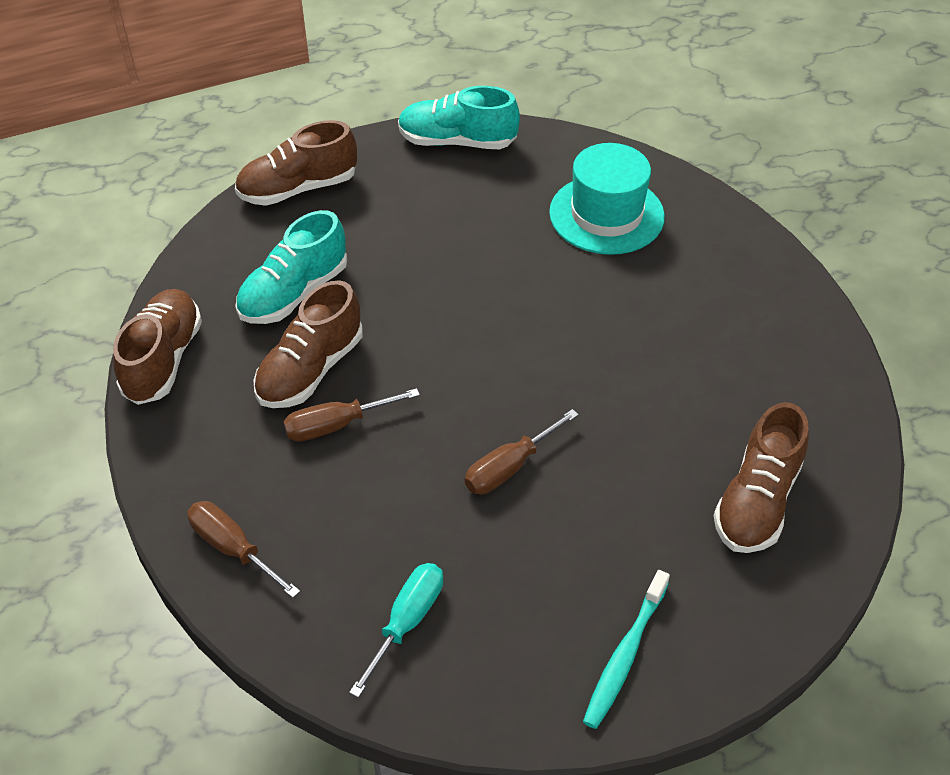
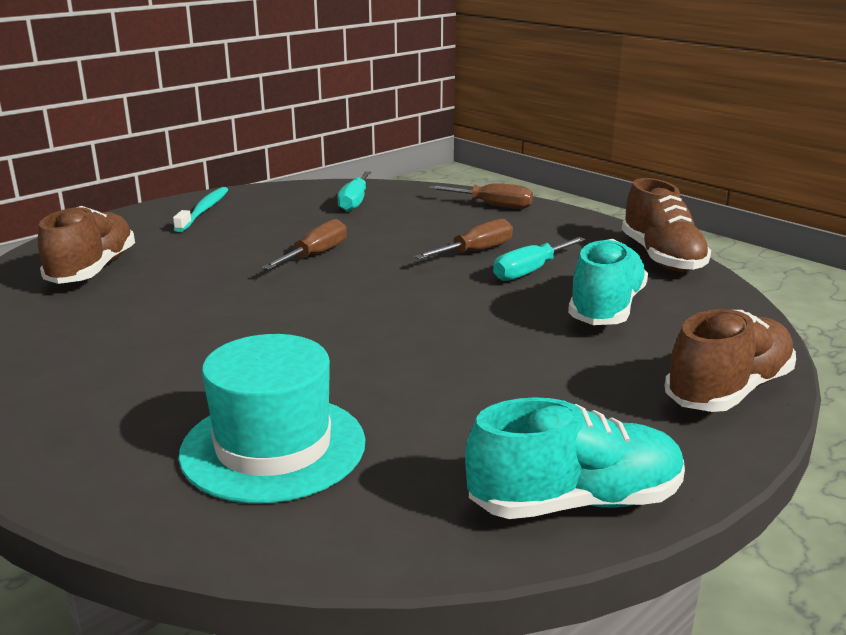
camera: 160 degrees right, 25 degrees down
(310, 369) = (530, 271): brown shoe -> turquoise screwdriver

